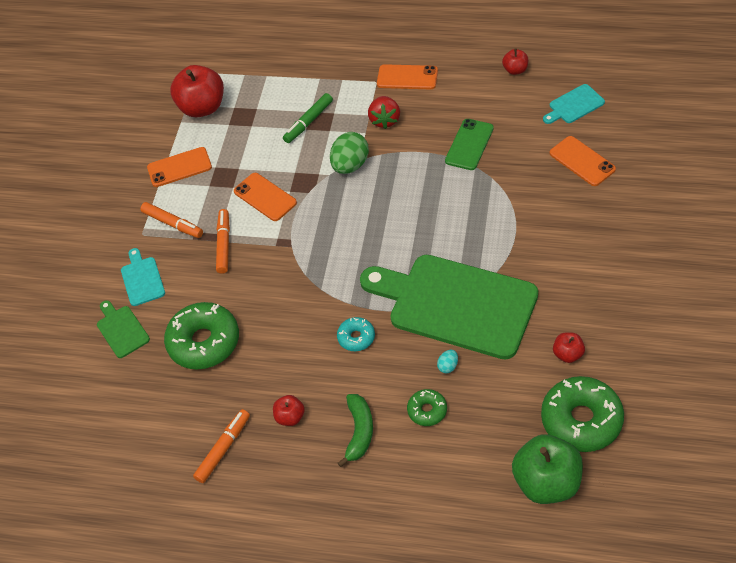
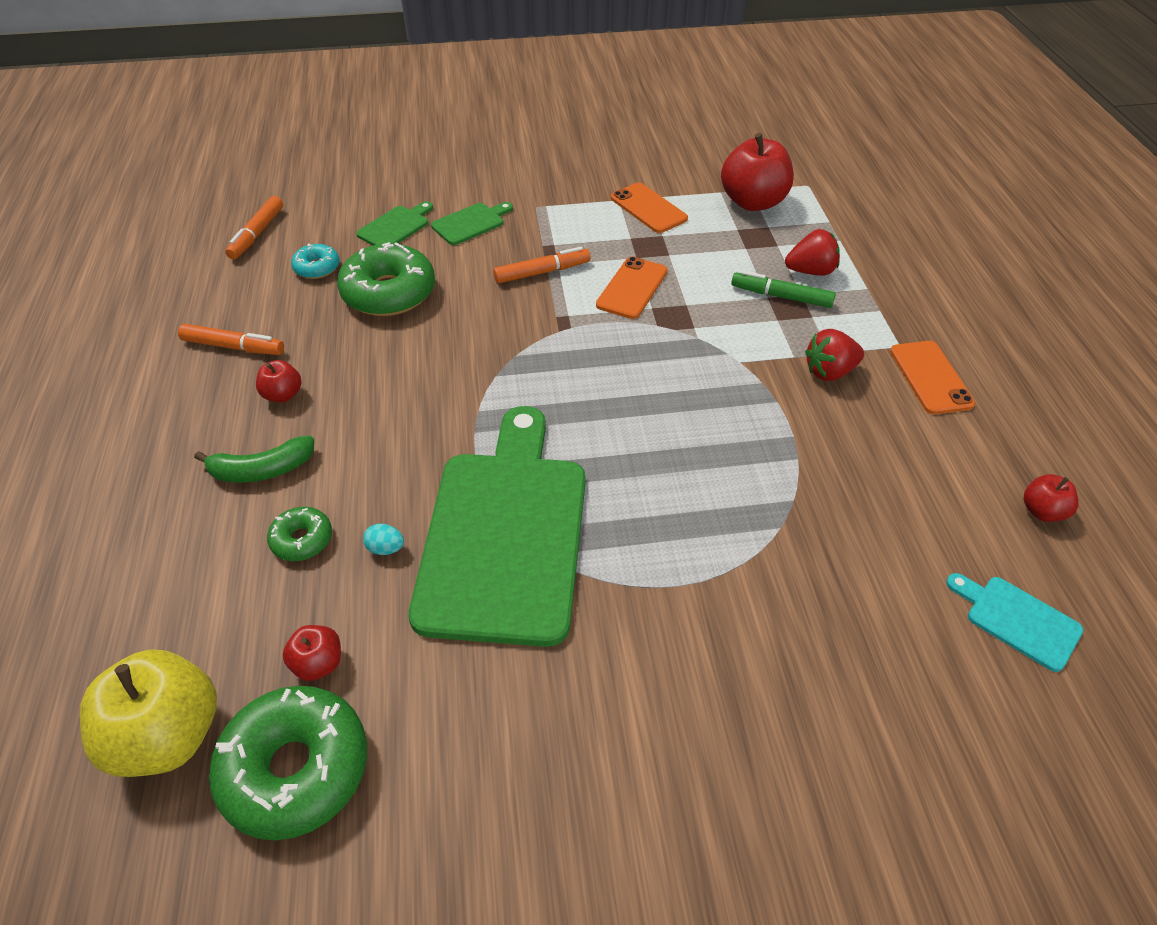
camera: 65 degrees right, 5 degrees down
(142, 279) = (471, 223): turquoise cutting board -> green cutting board
(173, 224) = (559, 225): orange marker -> orange marker (257, 234)
(291, 100) = (810, 271): none -> red strawberry
(350, 165) = (725, 355): green egg -> none
(356, 337) = (420, 430): turquoise donut -> turquoise donut (317, 268)
(469, 144) = (836, 482): green phone -> none
(546, 482) = (168, 735): green apple -> yellow apple
(568, 354) = (434, 719): red apple -> red apple (318, 663)
(582, 161) = (886, 659): orange phone -> none

